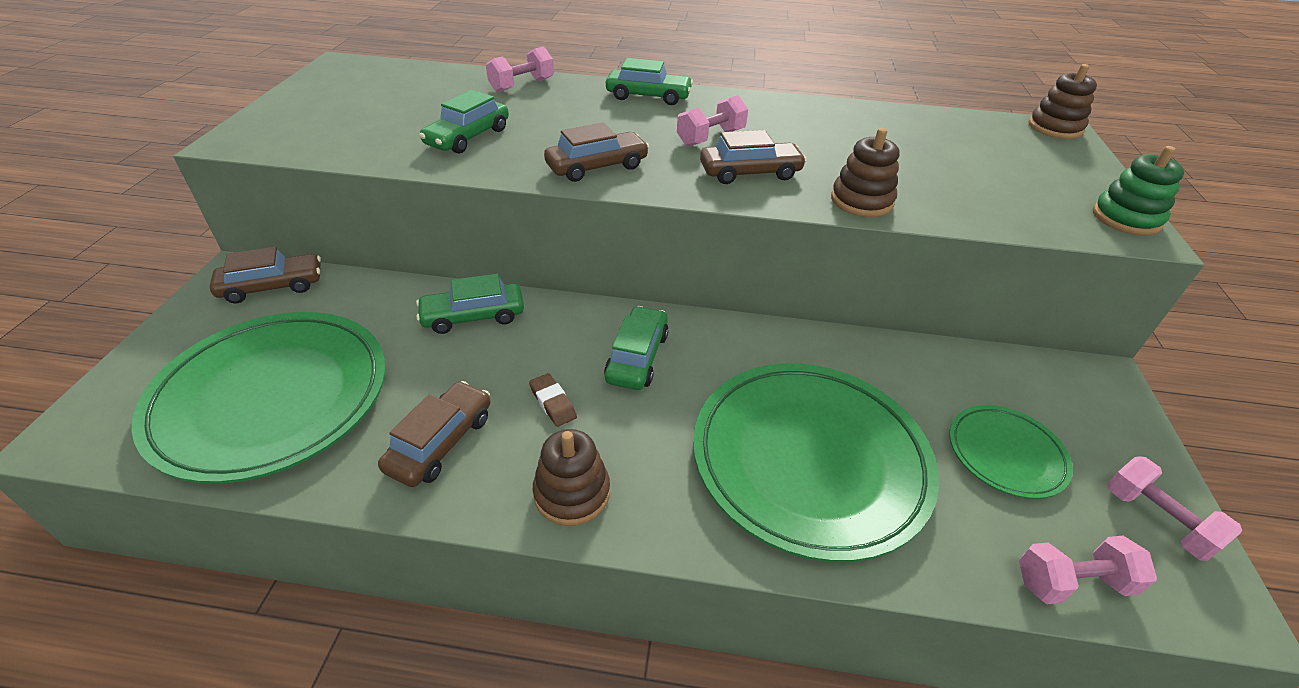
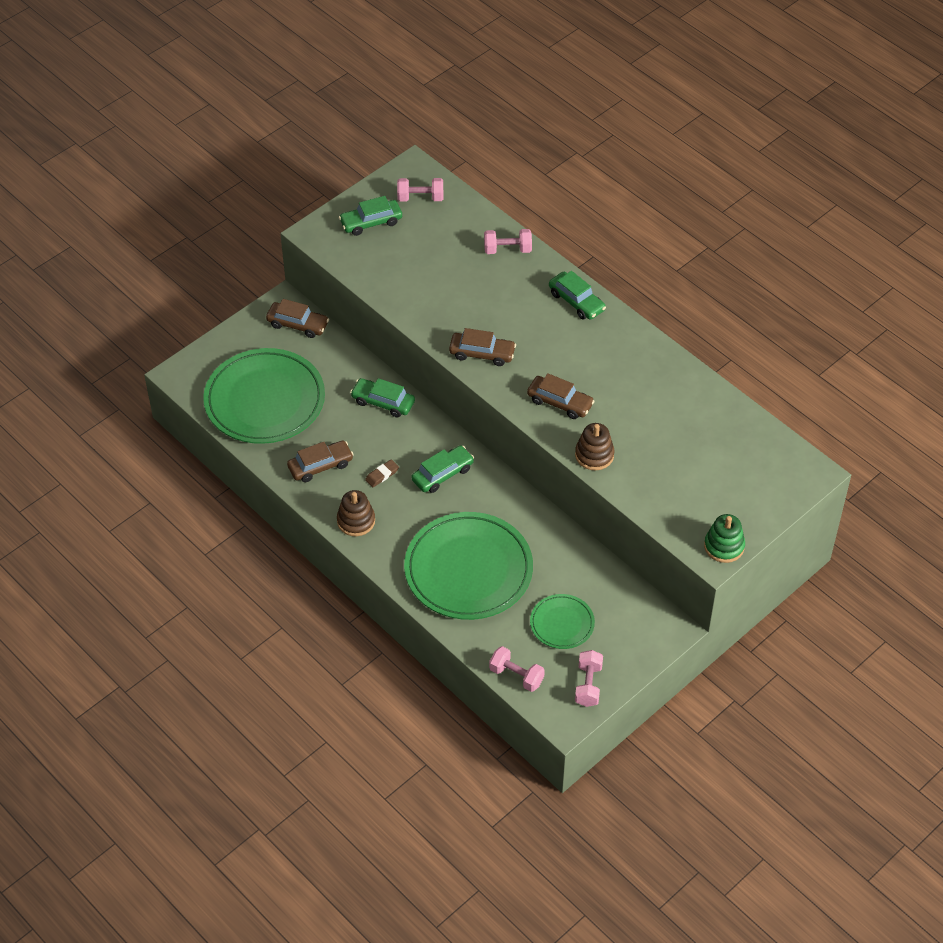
camera: 40 degrees right, 10 degrees up
(468, 137) = (434, 291): green car -> green car (371, 222)
(553, 403) = (382, 475): brown eraser -> brown eraser turned 45 degrees clockwise
(710, 138) = (571, 362): pink dumbbell -> pink dumbbell (420, 198)
(1055, 128) = (810, 470): brown stacking toy -> none

